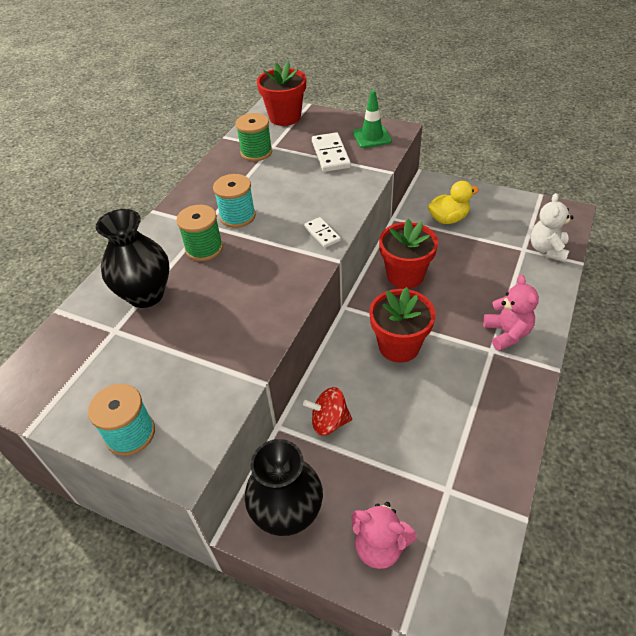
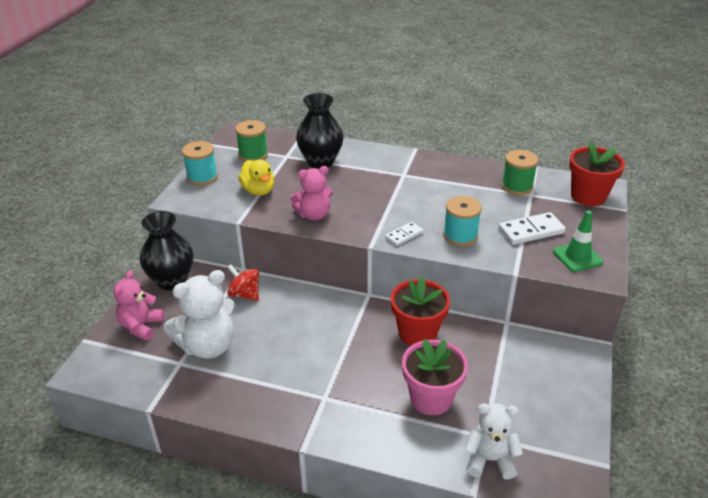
camera: 80 degrees right, 10 degrees down
(204, 248) = (374, 178): green spool -> green spool (253, 155)
(237, 216) = (418, 188): turquoise spool -> turquoise spool (460, 236)
(329, 422) = (245, 294): red spinning top -> red spinning top turned 45 degrees counterclockwise
(399, 346) = (324, 331): red flower pot -> none
(419, 459) = (208, 346): none -> white teddy bear
(448, 219) = (520, 367): yellow duck -> yellow duck (258, 190)
(487, 275) = (431, 398): none -> pink flower pot
(506, 333) = (346, 410): pink teddy bear -> pink teddy bear (314, 215)

